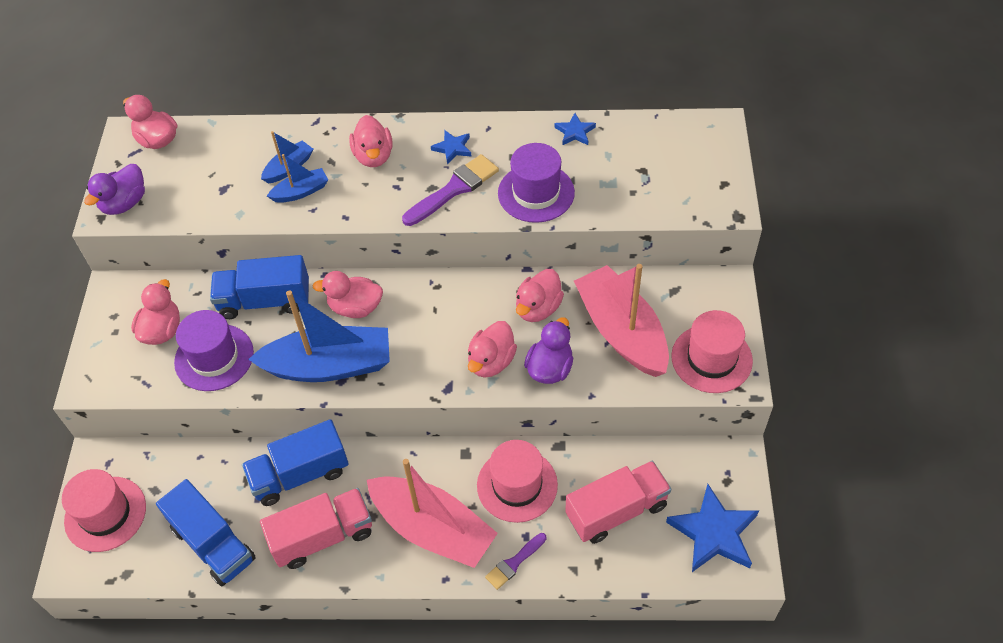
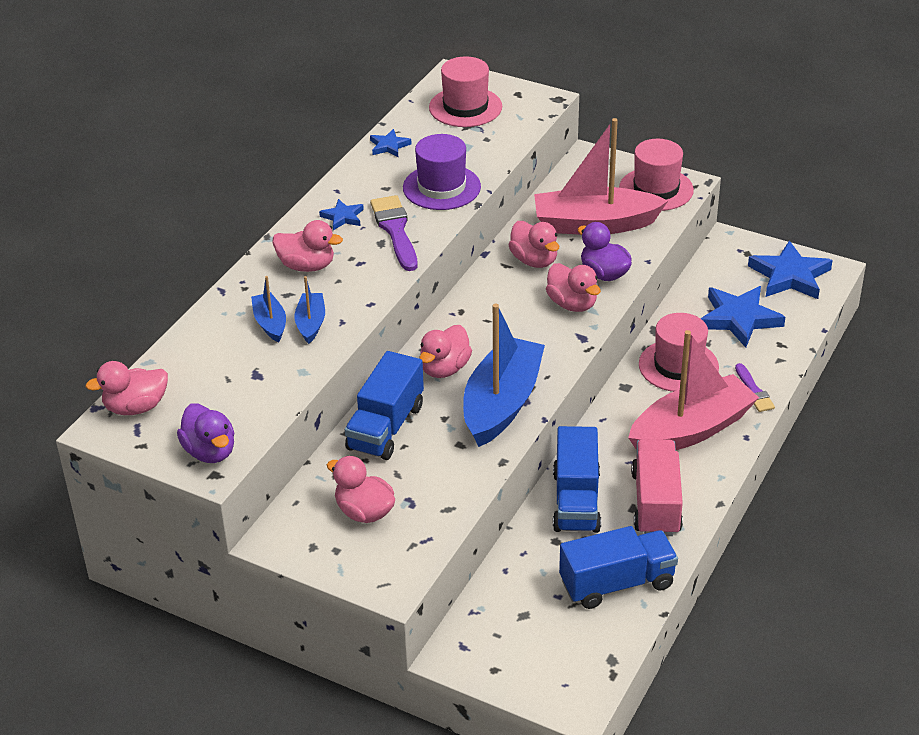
camera: 65 degrees left, 15 degrees down
(105, 514) = (528, 661): pink hat -> pink hat (465, 107)
(214, 357) = (431, 481): purple hat -> none
(616, 511) = (739, 319): pink truck -> blue star

